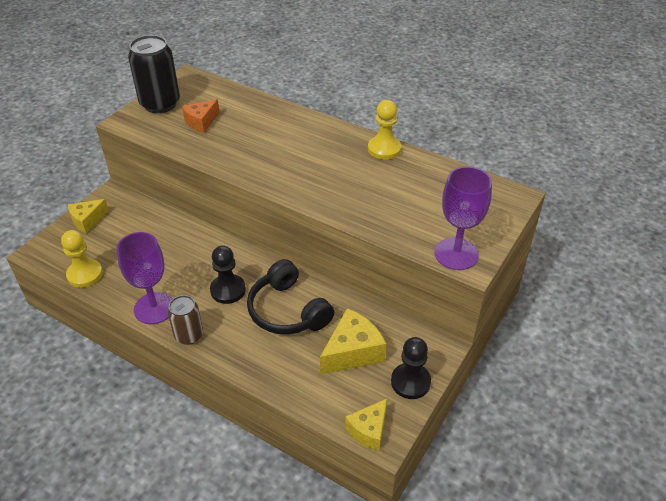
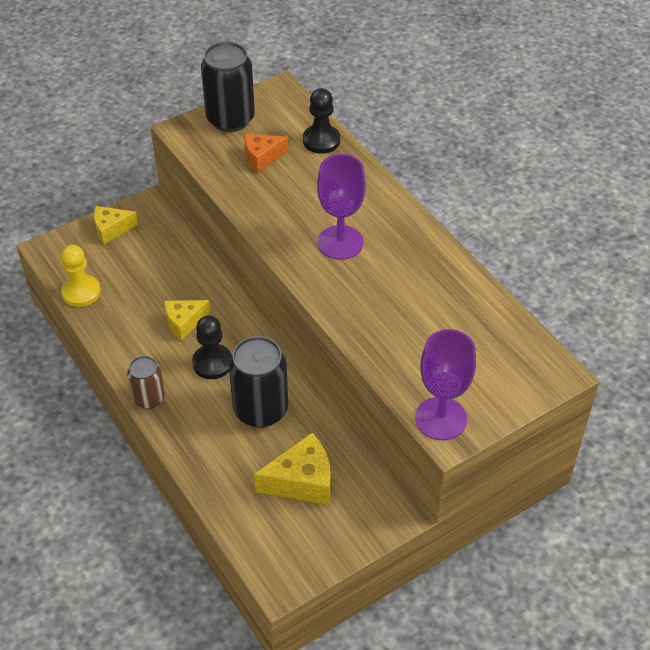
camera: 25 degrees right, 5 degrees up
(154, 308) = (130, 356): purple goblet -> purple goblet (340, 242)
(287, 311) = (260, 410): black headphones -> black can
(368, 430) = (270, 569): yellow cheese -> yellow cheese (184, 322)
(384, 149) = (445, 260): yellow pawn -> none
(410, 382) = (342, 537): black pawn -> black pawn (321, 140)

